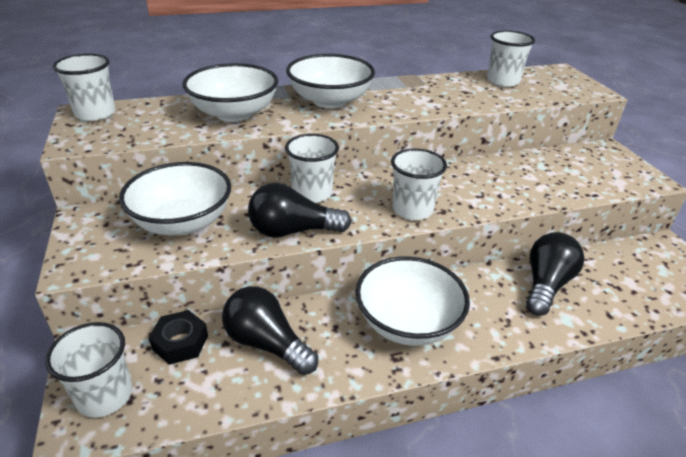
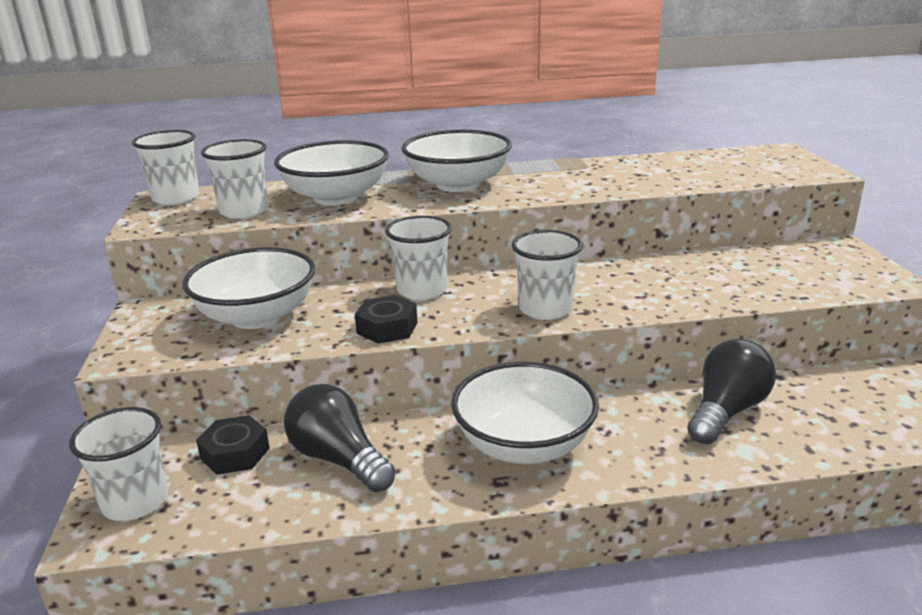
camera: 10 degrees right, 10 degrees down
(293, 231) = (387, 328): black light bulb -> black nut
(503, 81) = (694, 162): white cup -> white cup (244, 211)

